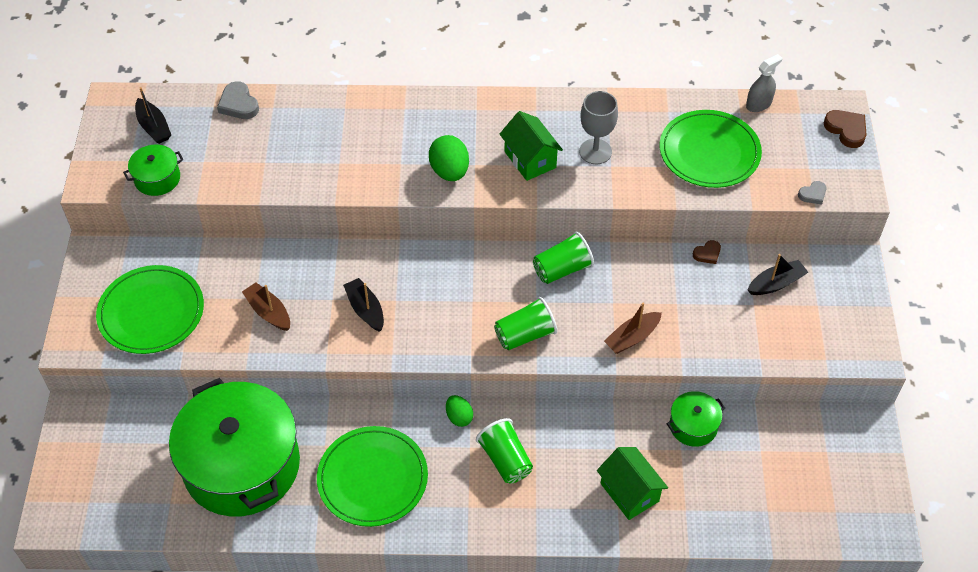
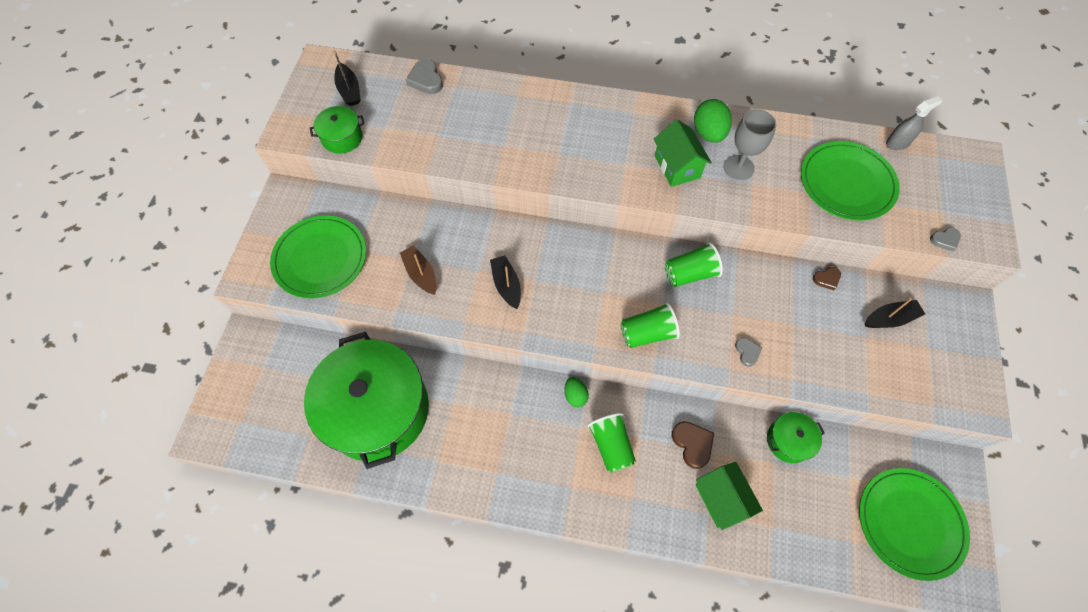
camera: 10 degrees right, 10 degrees up
(372, 478) = (489, 443): green plate -> green plate (910, 523)
(449, 171) = (601, 168): green egg -> green egg (708, 133)
(632, 338) = (747, 352): brown boat -> grey heart
(846, 130) = (981, 179): brown heart -> brown heart (692, 444)

